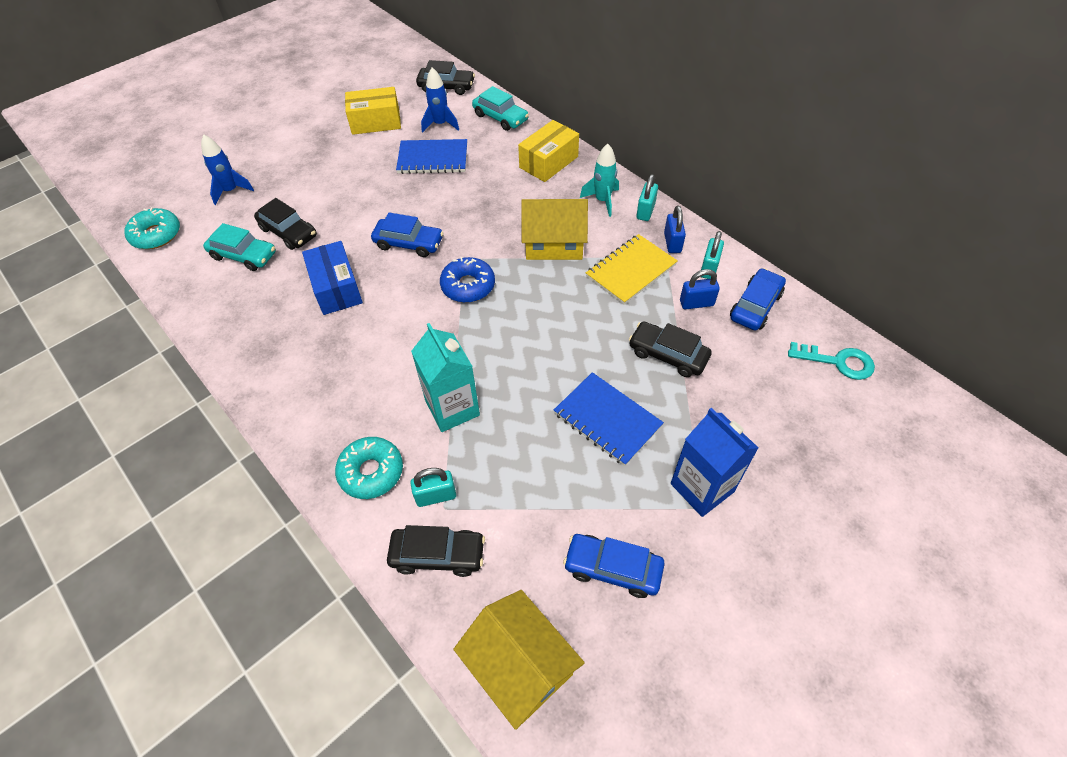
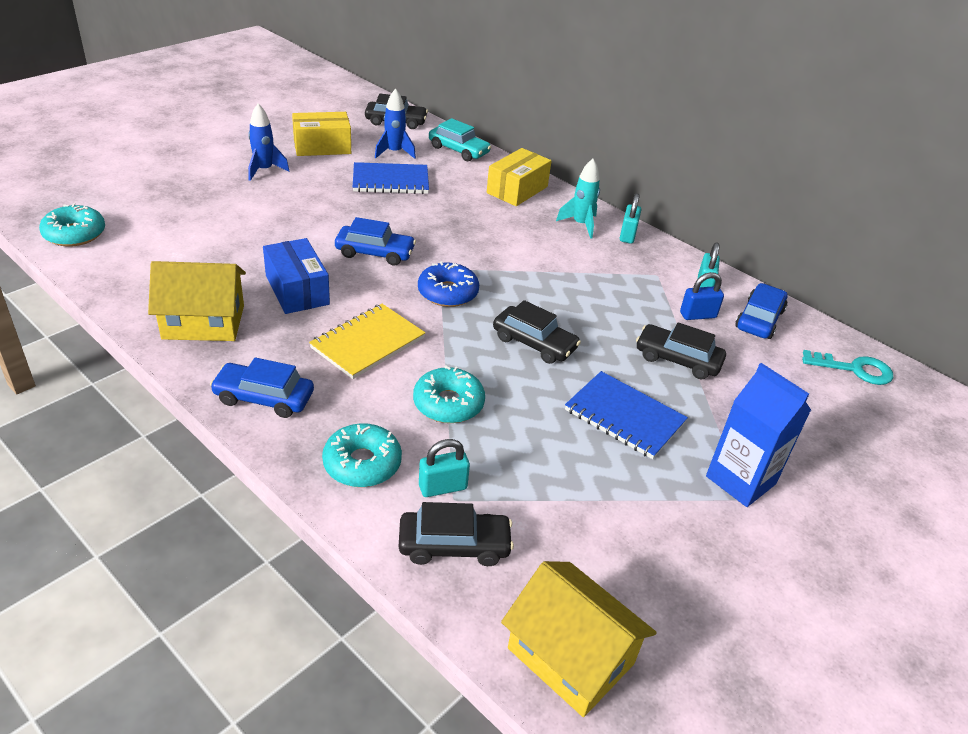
camera: 10 degrees left, 15 degrees down
(231, 191) = (162, 198): blue rocket -> blue rocket (264, 170)
(243, 255) = (183, 257): turquoise car -> none
(288, 232) = (234, 238): black car -> black car (534, 343)
(452, 408) = (448, 403): turquoise carton -> turquoise donut
(554, 243) = (535, 259): yellow house -> yellow house (203, 322)
(613, 568) = (659, 557): blue car -> blue car (264, 398)
(631, 271) = (623, 285): yellow notebook -> yellow notebook (368, 343)
(672, 243) = (661, 263): blue padlock -> none

